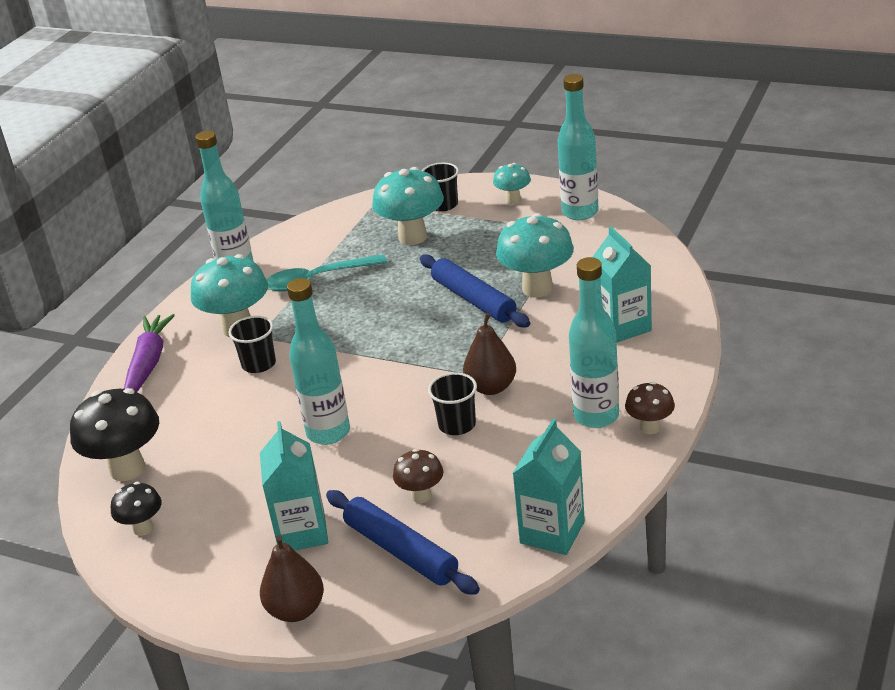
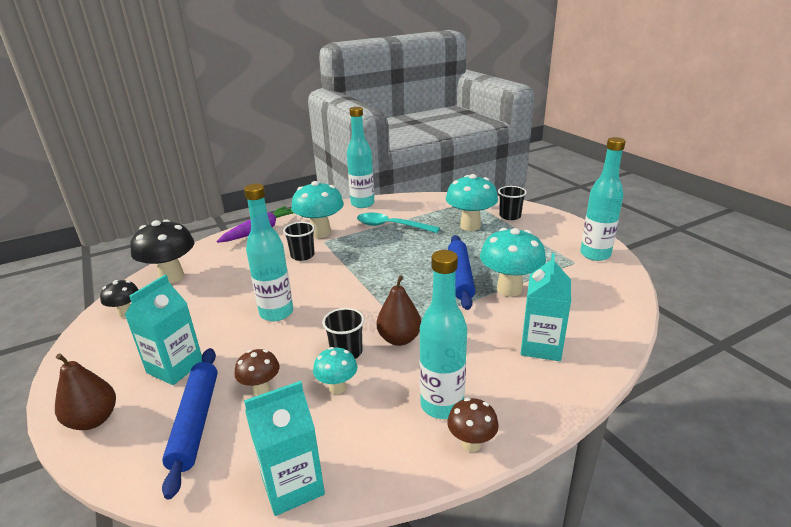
camera: 35 degrees right, 5 degrees down
(513, 200) = (557, 230): turquoise mushroom -> turquoise mushroom (337, 387)

